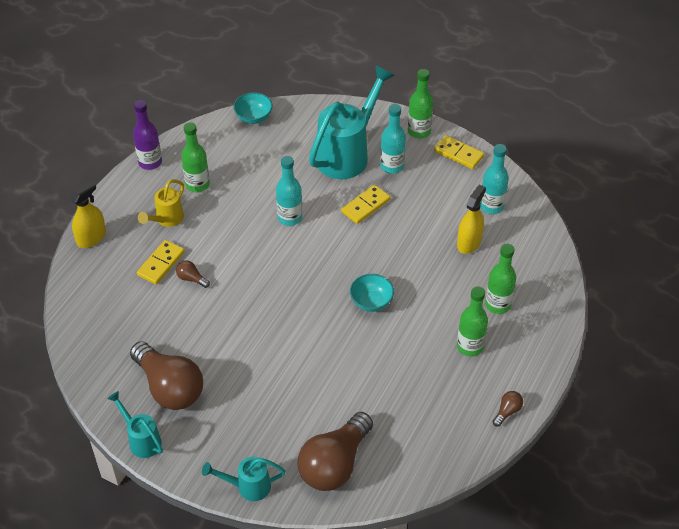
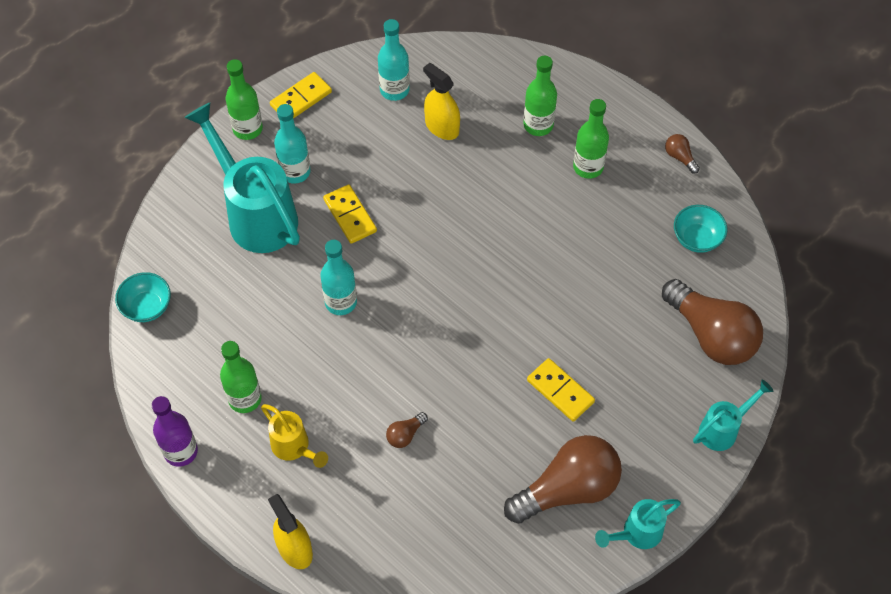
camera: 75 degrees left, 10 degrees up
(161, 263) = (368, 467): yellow domino -> yellow domino (560, 391)
(247, 486) = (723, 429): turquoise watering can -> turquoise watering can turned 135 degrees counterclockwise
(371, 302) = (499, 246): turquoise bowl -> turquoise bowl (697, 238)

